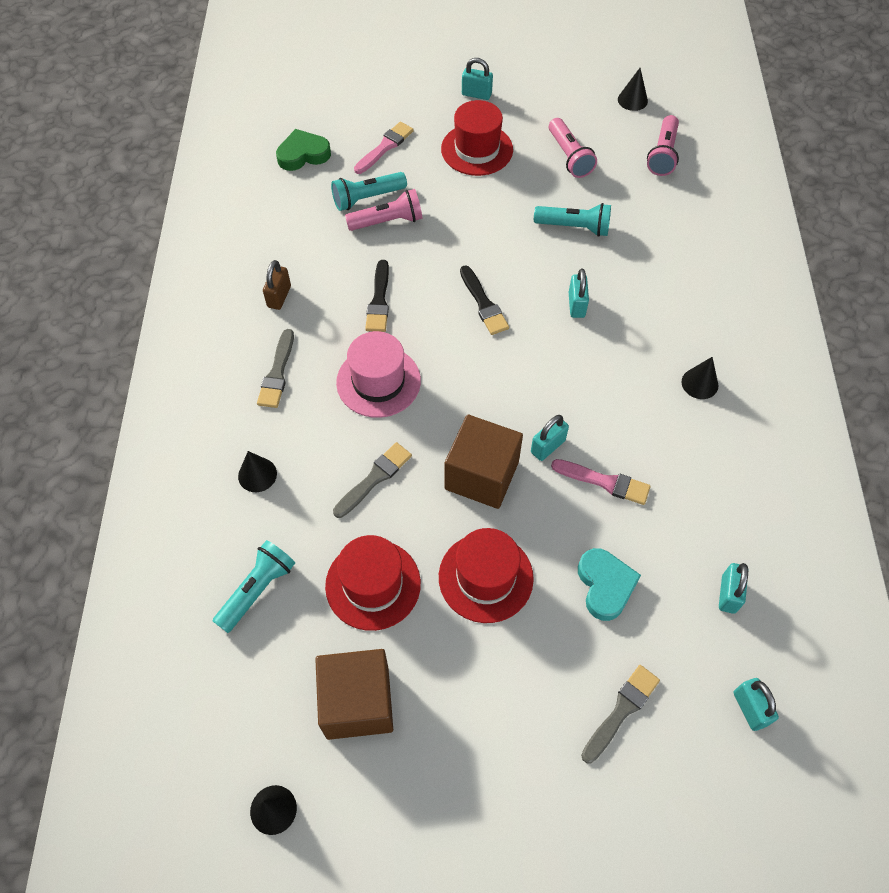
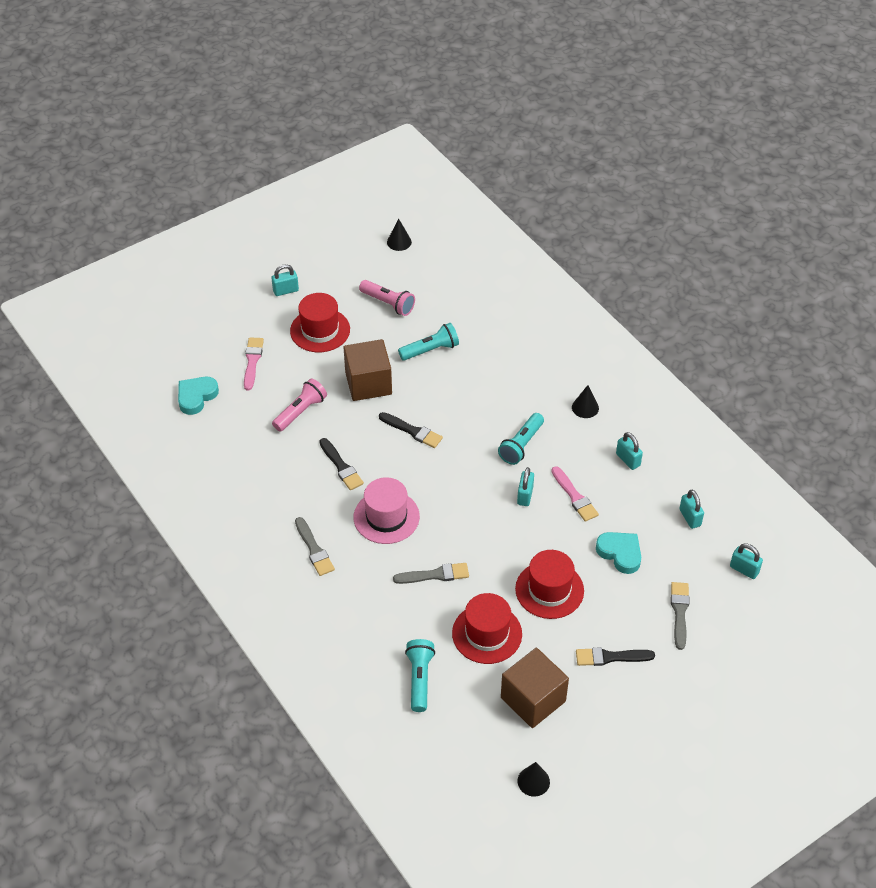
camera: 35 degrees left, 10 degrees down
(257, 474) = (358, 616): black cone -> none
(279, 296) = (270, 501): brown padlock -> none
(303, 154) = (196, 397): green heart -> turquoise heart
(367, 198) = (272, 403): turquoise flashlight -> turquoise flashlight (521, 445)
(374, 478) = (435, 575): grey brush -> grey brush turned 75 degrees clockwise
(481, 475) = (499, 535): brown cube -> brown cube (368, 383)
(490, 712) = (610, 657): none -> black brush
(576, 305) = (473, 400): turquoise padlock -> turquoise padlock (628, 460)
(605, 482) = (575, 496): pink brush -> pink brush turned 75 degrees clockwise
(663, 154) = (449, 271): pink flashlight -> none

